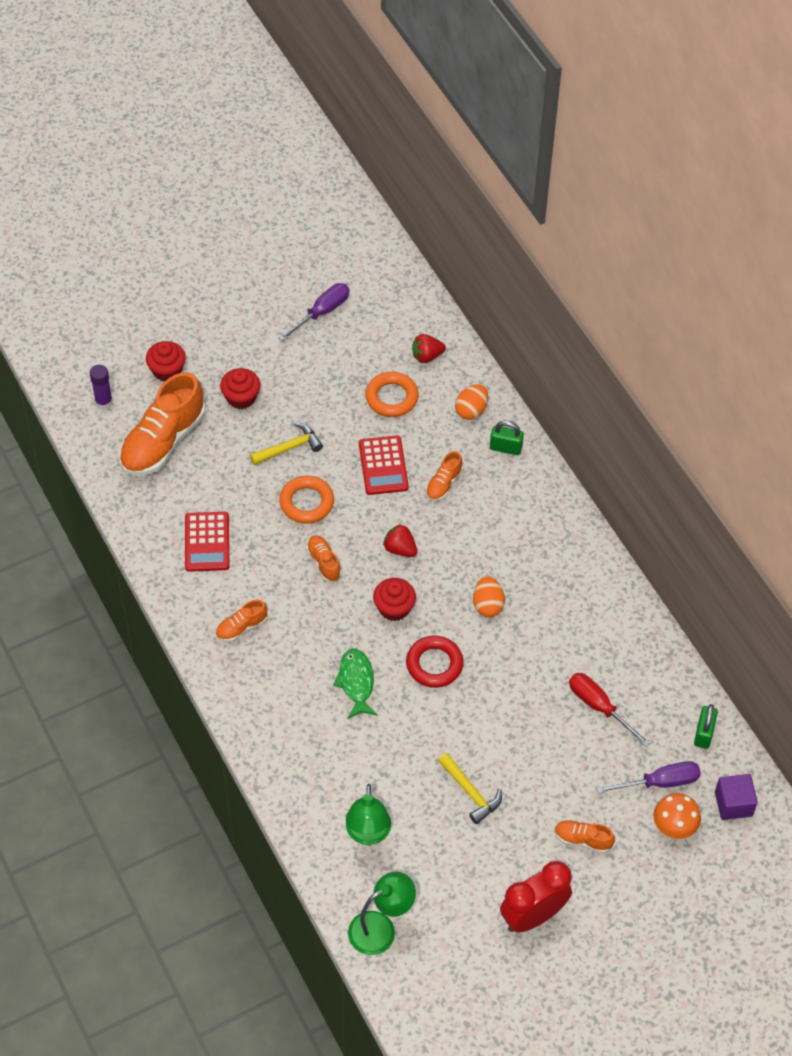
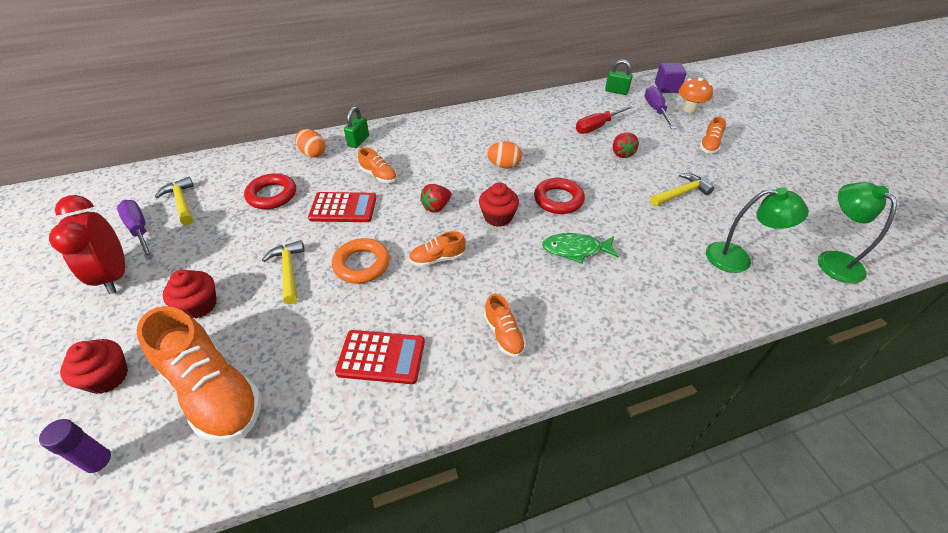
camera: 80 degrees left, 10 degrees down
(366, 326) = (182, 202): none -> yellow hammer
(391, 397) = (272, 195): orange ring -> red ring
(427, 356) = (242, 170): red strawberry -> red strawberry (621, 154)
(533, 916) = (782, 174): red clock -> red clock (115, 275)

